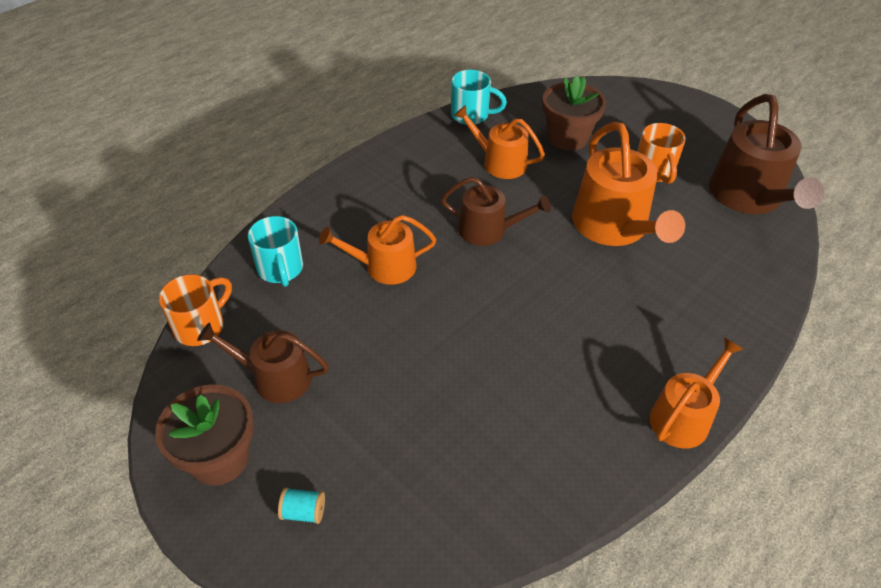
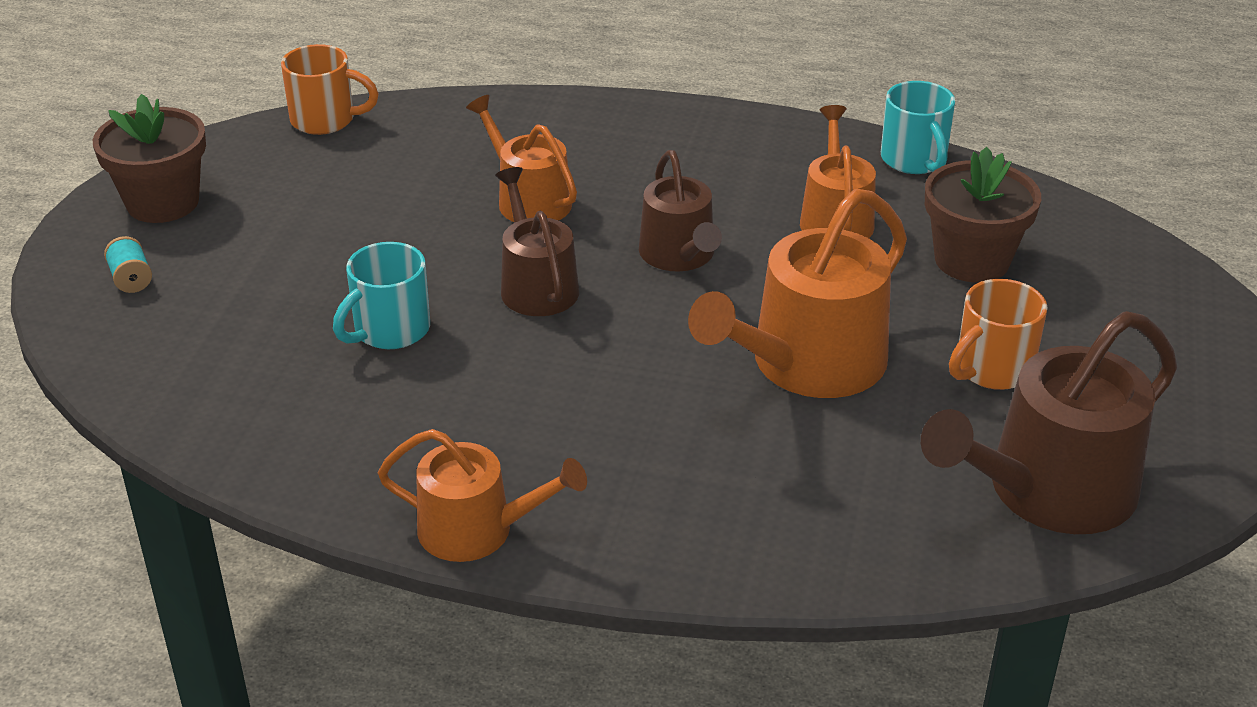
camera: 60 degrees right, 10 degrees down
(275, 378) = (291, 193): brown watering can -> brown watering can (536, 285)
(280, 269) = (455, 133): turquoise mug -> turquoise mug (390, 330)

